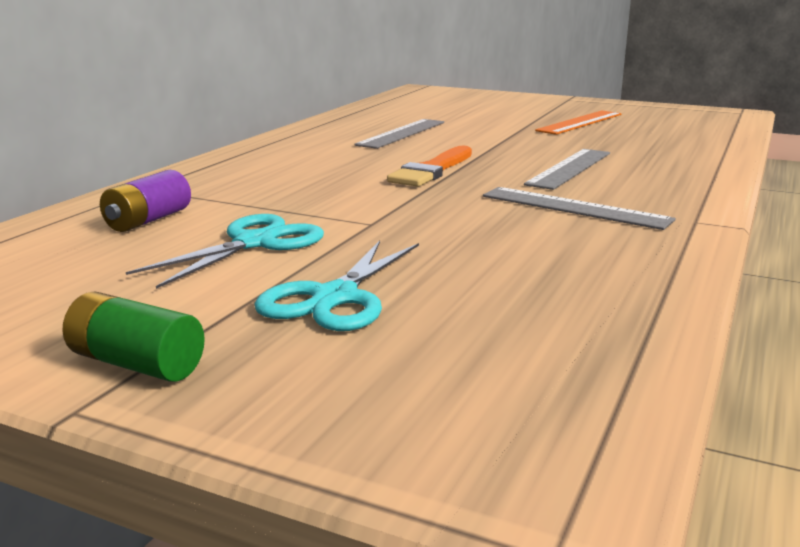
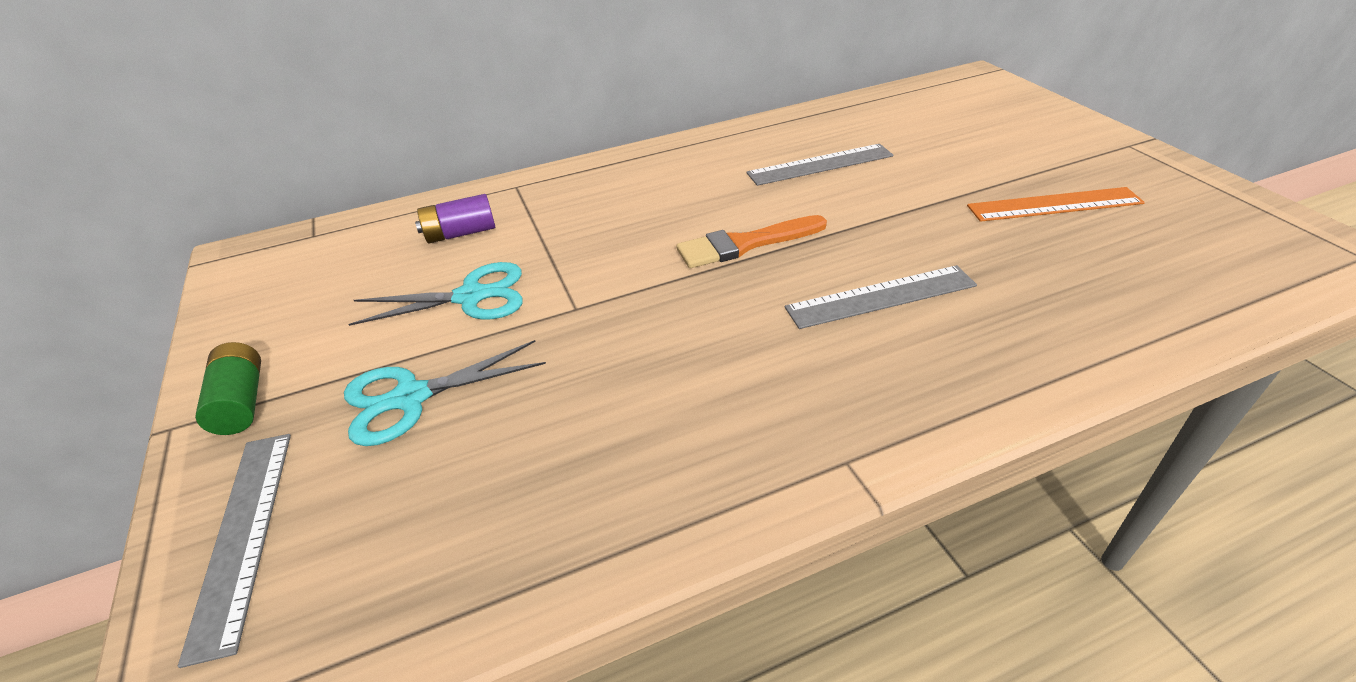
camera: 45 degrees right, 20 degrees up
(574, 208) = (766, 371): grey ruler -> grey ruler (243, 535)

